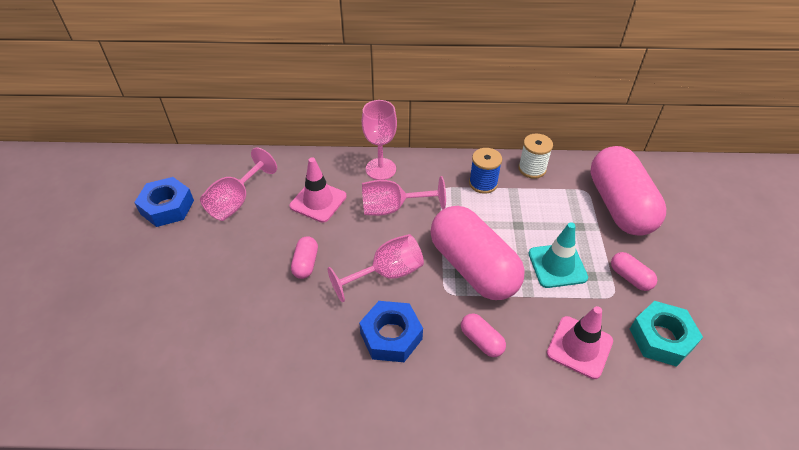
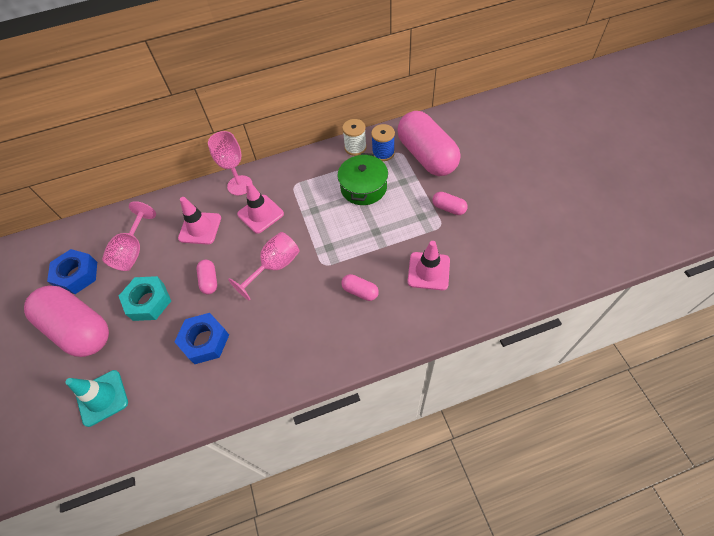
camera: 15 degrees left, 10 degrees up
(391, 336) = (294, 312): blue nut -> blue nut (205, 341)
(392, 208) = (260, 214): pink goblet -> pink traffic cone
(473, 267) = (336, 239): pink capsule -> pink capsule (79, 329)
(483, 183) = (322, 171): blue spool -> blue spool (383, 153)
(527, 217) = (363, 187): none -> green pot
(557, 265) = (396, 217): turquoise traffic cone -> turquoise traffic cone (102, 398)
(661, 338) = (481, 244): turquoise nut -> turquoise nut (148, 301)

